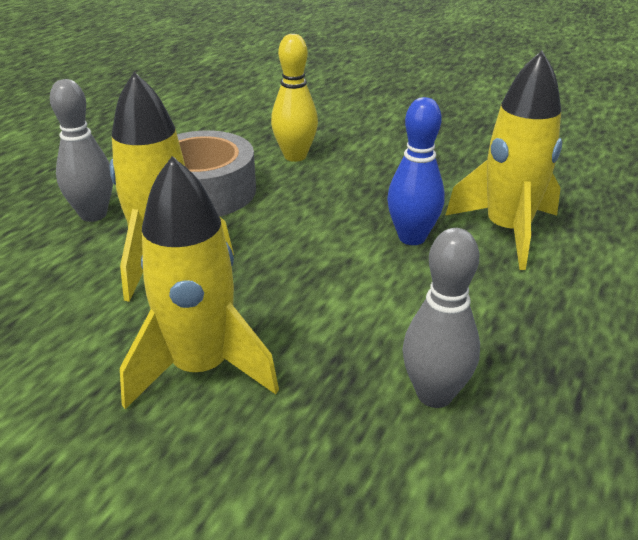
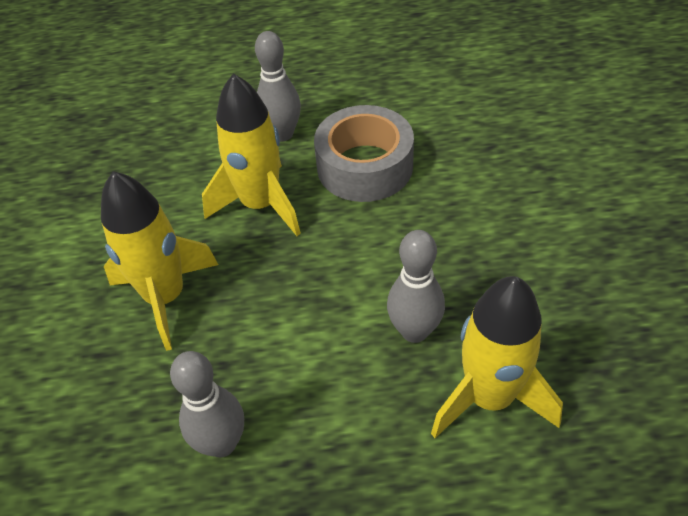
camera: 60 degrees right, 15 degrees up
(295, 156) = (473, 184): yellow bowling pin -> none
(412, 237) = (414, 331): blue bowling pin -> grey bowling pin

